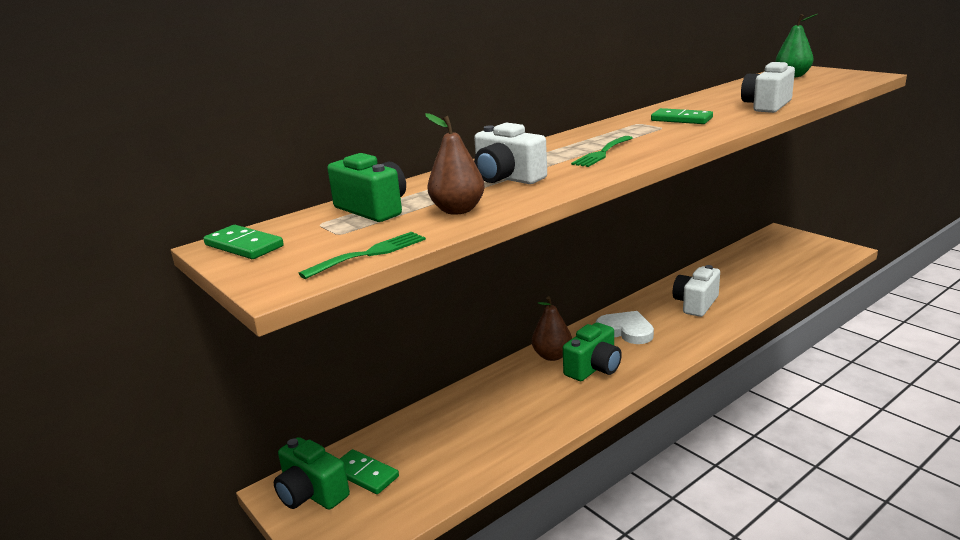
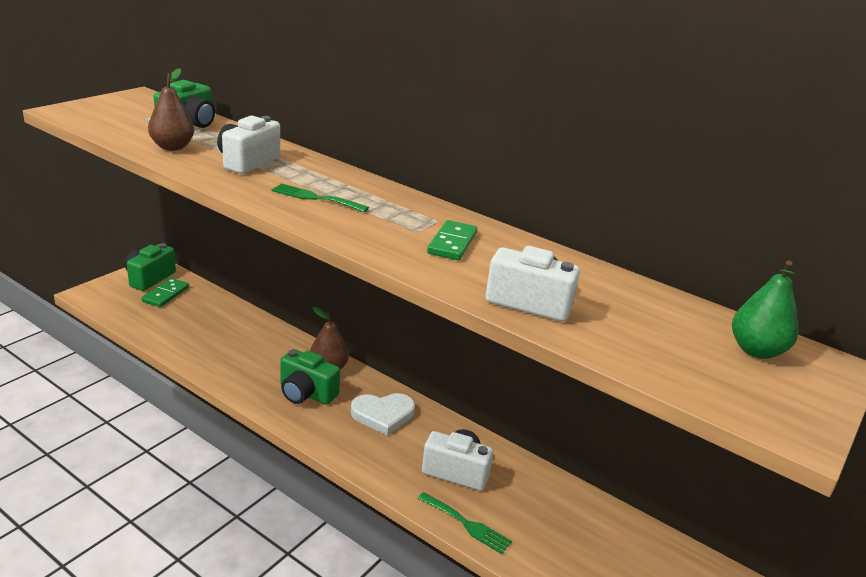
camera: 70 degrees right, 5 degrees up
(244, 246) = (134, 99): green domino -> none
(370, 254) = (98, 127): green fork -> green fork (467, 524)
(626, 330) = (383, 415): white heart -> white heart turned 60 degrees clockwise

